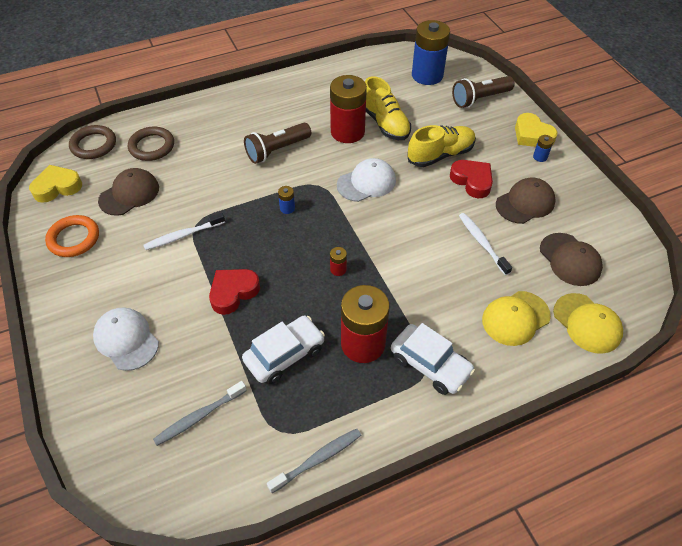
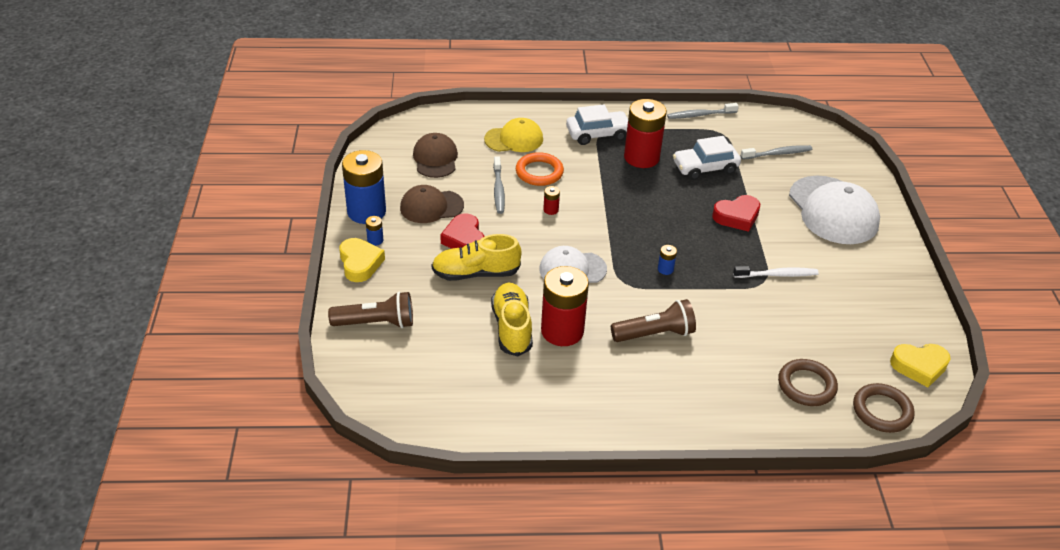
camera: 160 degrees left, 10 degrees down
(74, 238) = (890, 304): orange ring -> orange ring (539, 172)
(126, 340) = (833, 210): white cap -> white cap, size x1.63
(129, 194) = (833, 333): brown cap -> none
(338, 269) = (638, 207): red battery -> red battery (551, 210)
(427, 75) = (413, 378): blue battery -> blue battery (366, 211)
(430, 365) = (598, 134): white car -> white car turned 105 degrees clockwise
(482, 243) = (498, 190): white toothbrush -> grey toothbrush
(587, 323) = (463, 122): yellow cap -> none

